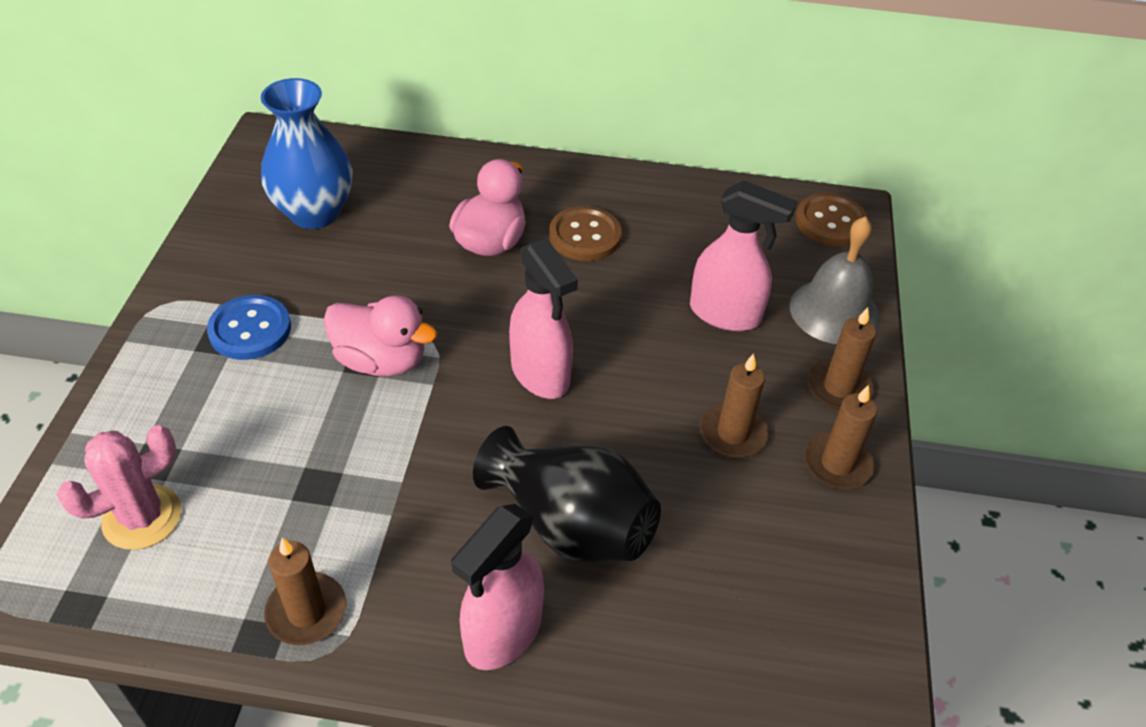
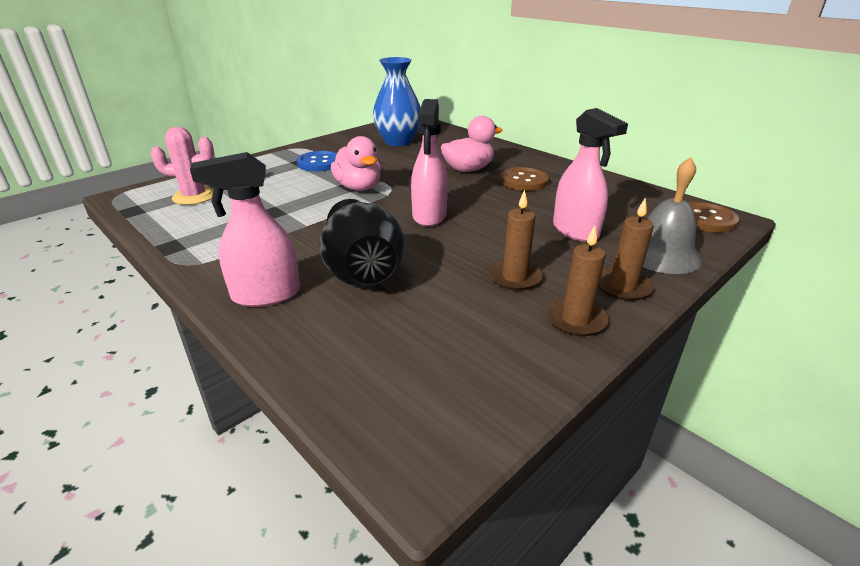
camera: 40 degrees right, 15 degrees down
(306, 611) = (200, 247): brown candle -> none

